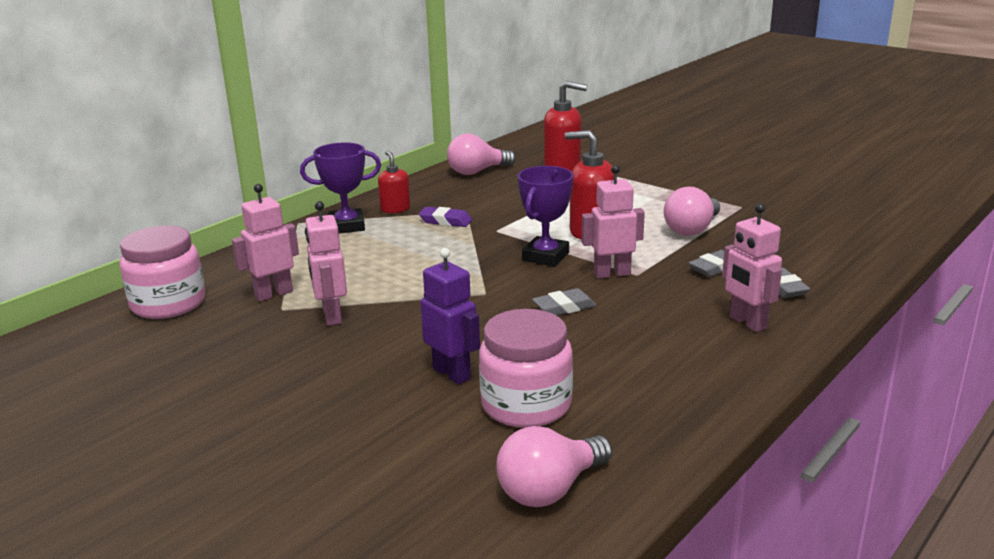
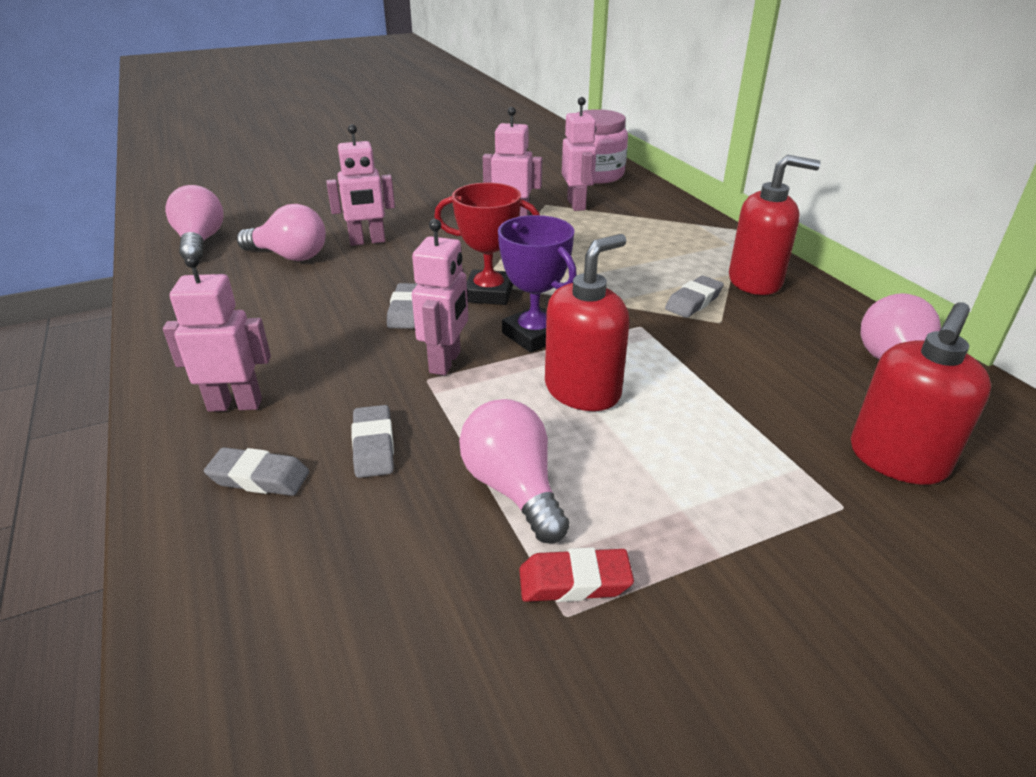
camera: 115 degrees right, 10 degrees up
(347, 226) = (714, 249): purple trophy -> none
(395, 209) = (755, 281): red soap dispenser -> red soap dispenser, size x1.66
(445, 221) = (693, 302): purple eraser -> grey eraser
(452, 373) = (367, 241): purple robot -> pink robot
(502, 285) = (489, 293): none -> red trophy
(526, 405) = (290, 256): pink jar -> pink light bulb
(724, 208) = (574, 582): none -> red eraser

